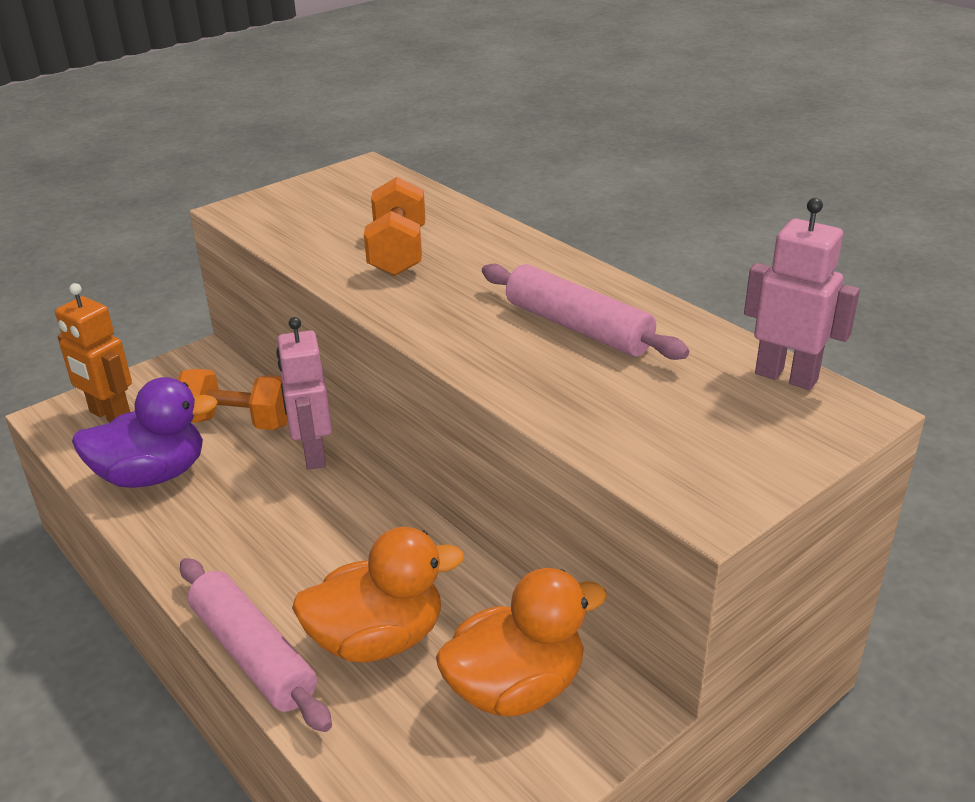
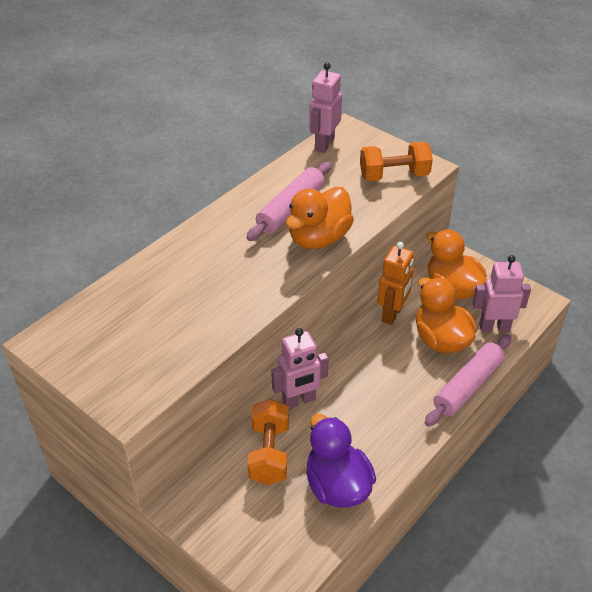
camera: 100 degrees left, 10 degrees up
(110, 415) = (271, 543): orange robot -> orange robot (392, 314)
(384, 735) = (494, 327): none -> pink robot
(398, 252) = (203, 294): orange dumbbell -> orange dumbbell (394, 176)
(491, 348) = (319, 238): none -> orange duck

